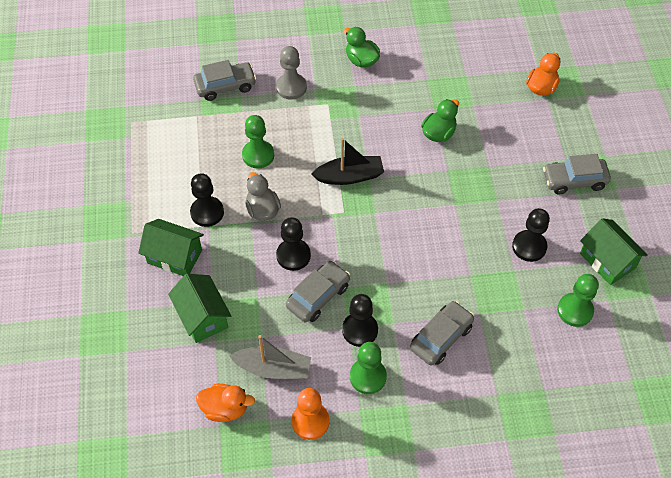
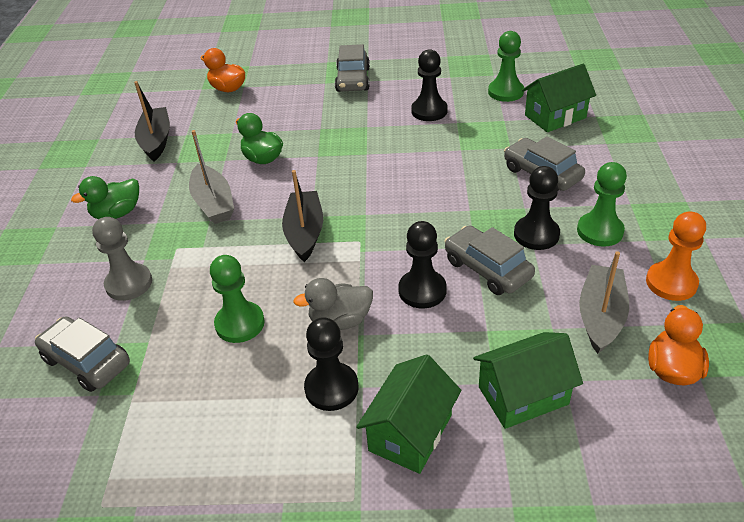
camera: 80 degrees left, 15 degrees down
(225, 86) = (87, 361): grey car -> grey car turned 45 degrees counterclockwise
(378, 114) = (213, 203): none -> grey boat
(454, 58) = (156, 141): none -> black boat
(607, 261) = (450, 71): green house -> green house (555, 116)

